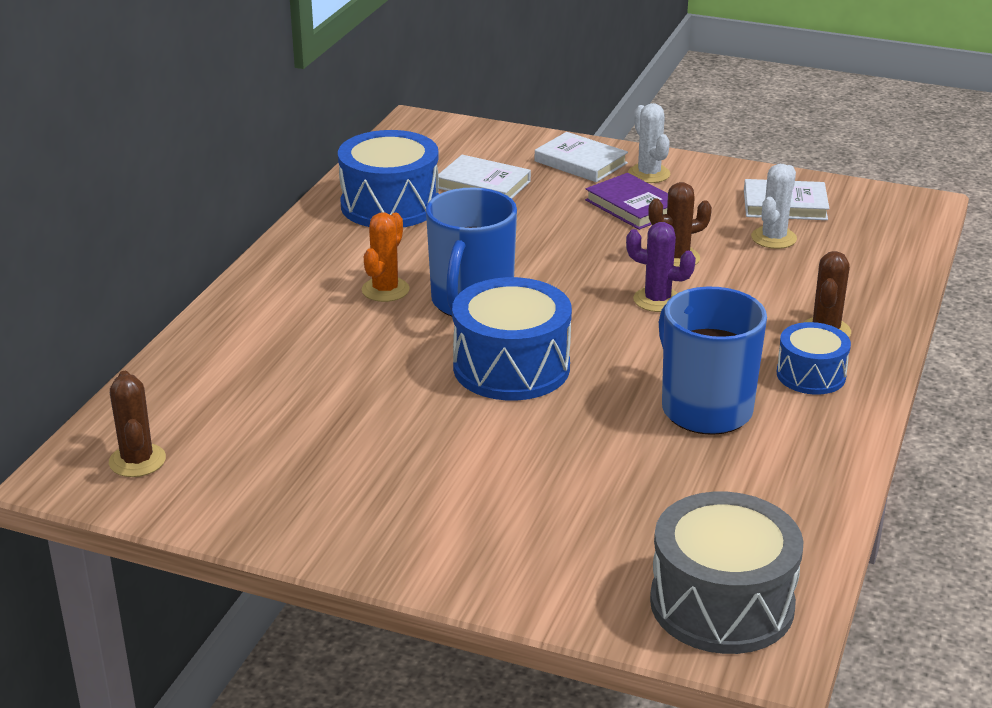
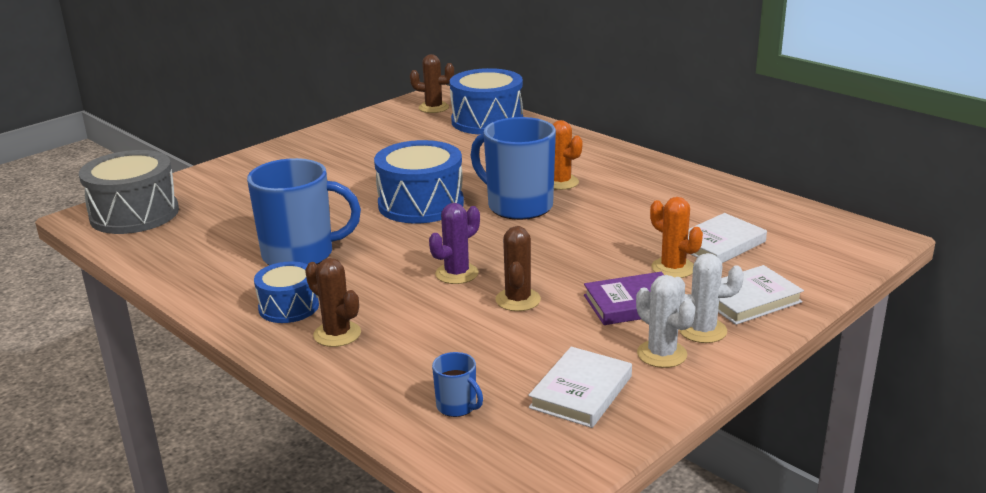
camera: 115 degrees right, 5 degrees down
(390, 205) = (700, 202): blue drum -> blue drum (487, 121)
(550, 199) = (673, 268): none -> orange cactus
(773, 238) = (515, 361): white cactus -> white cactus (662, 354)
(858, 247) = (457, 406): none -> blue mug

